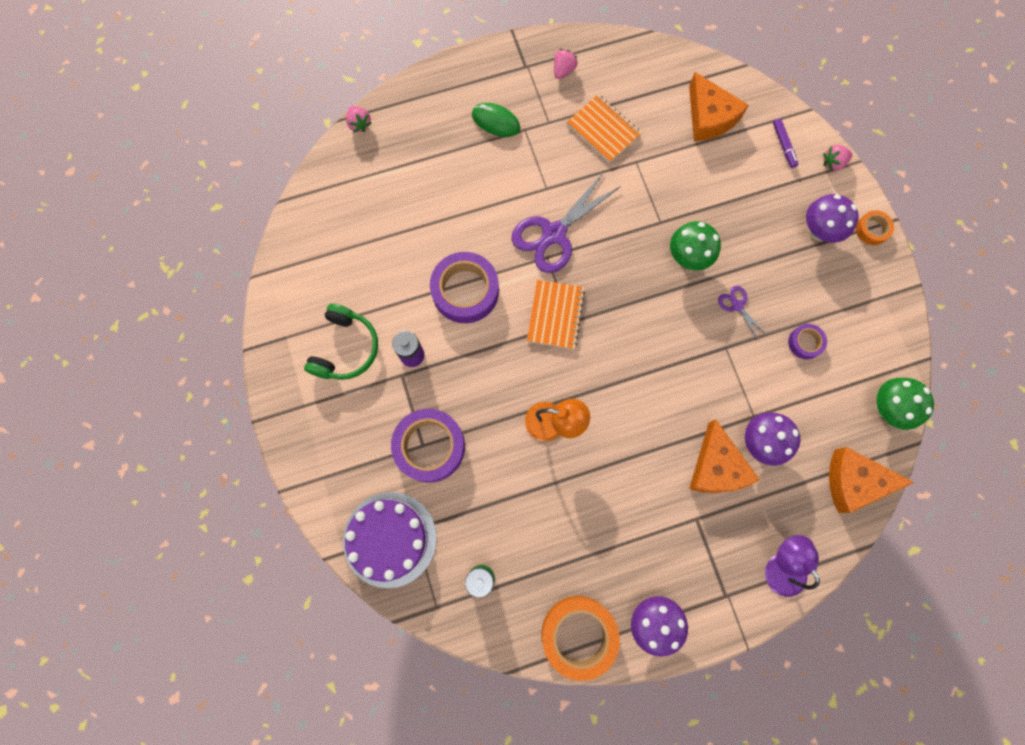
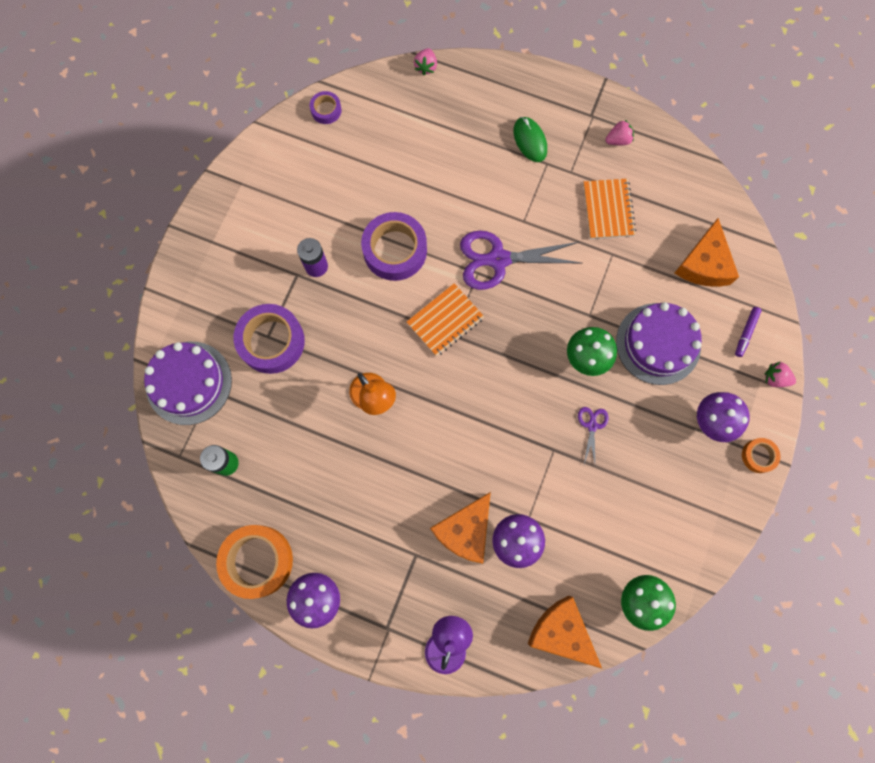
camera: 40 degrees right, 0 degrees up
(345, 348) = (274, 224): green headphones -> none
(729, 204) = (658, 343): none -> purple cake
(805, 343) = (620, 497): purple tape -> purple tape (326, 110)

